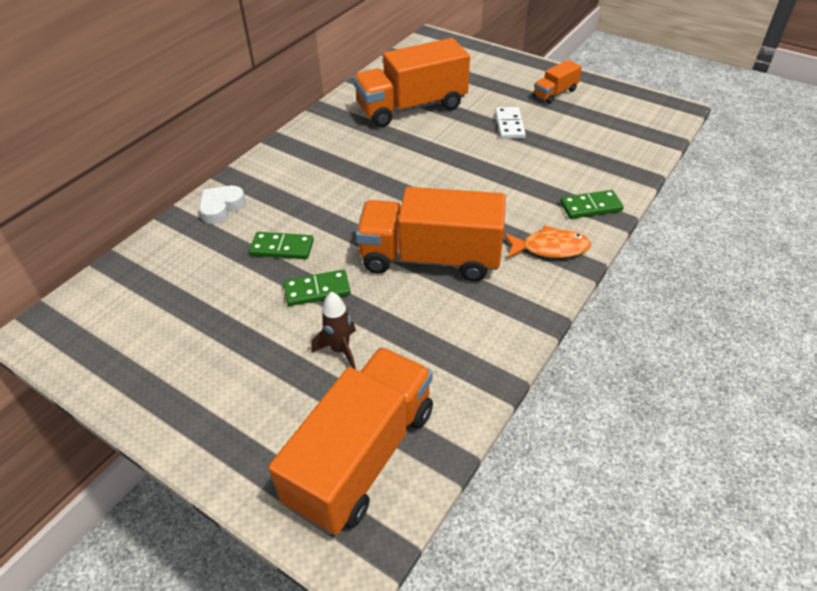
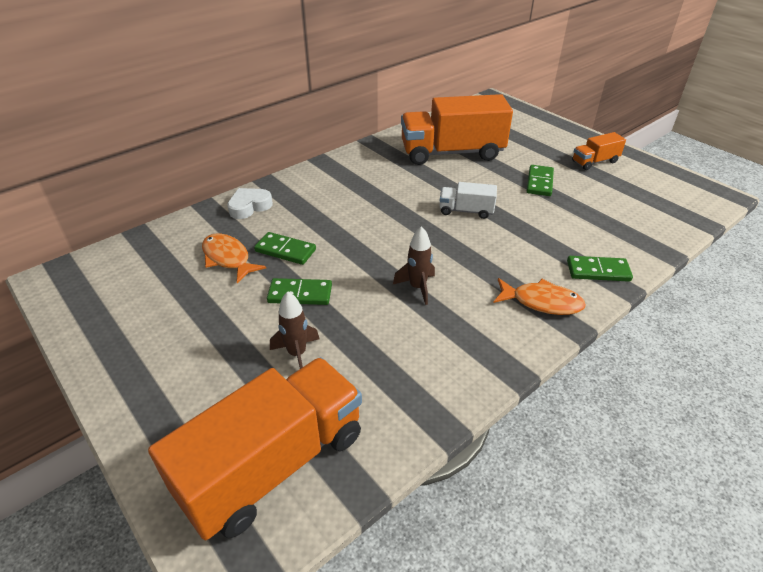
camera: 15 degrees right, 5 degrees down
(224, 269) = (228, 258): none -> orange fish
(430, 258) = (417, 287): orange truck -> brown rocket
(448, 169) = (466, 211): none -> white truck
(509, 125) = (539, 182): white domino -> green domino

